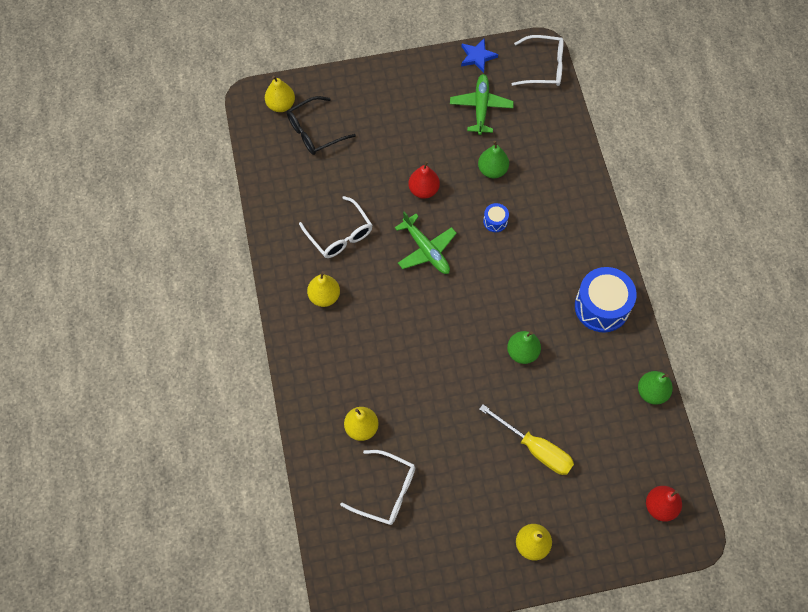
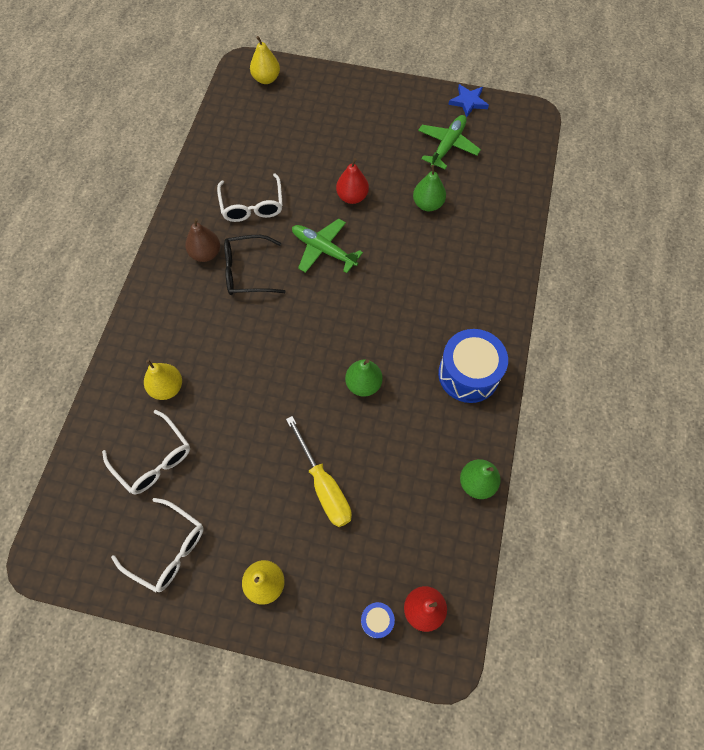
camera: 25 degrees right, 0 degrees up
(315, 132) = (282, 111): black glasses -> black glasses (247, 272)
(324, 296) = (205, 253): yellow pear -> brown pear
(426, 249) = (324, 250): green plane -> green plane turned 135 degrees clockwise
(495, 221) = (405, 251): blue drum -> blue drum (377, 620)
(544, 67) = (528, 133): white glasses -> white glasses (168, 549)

